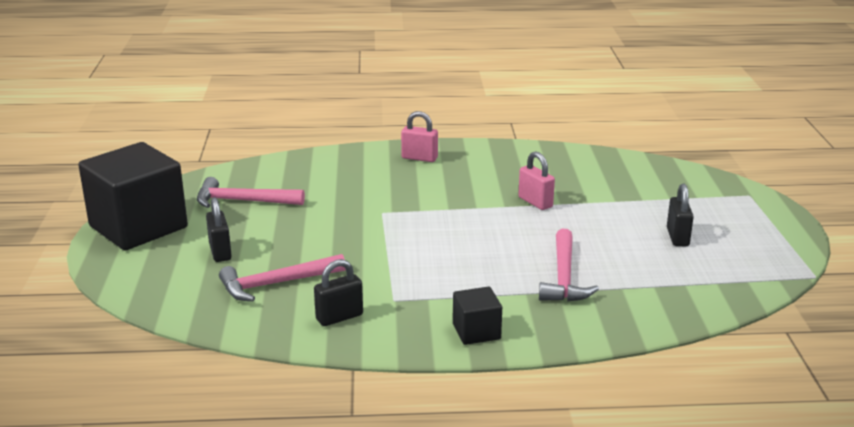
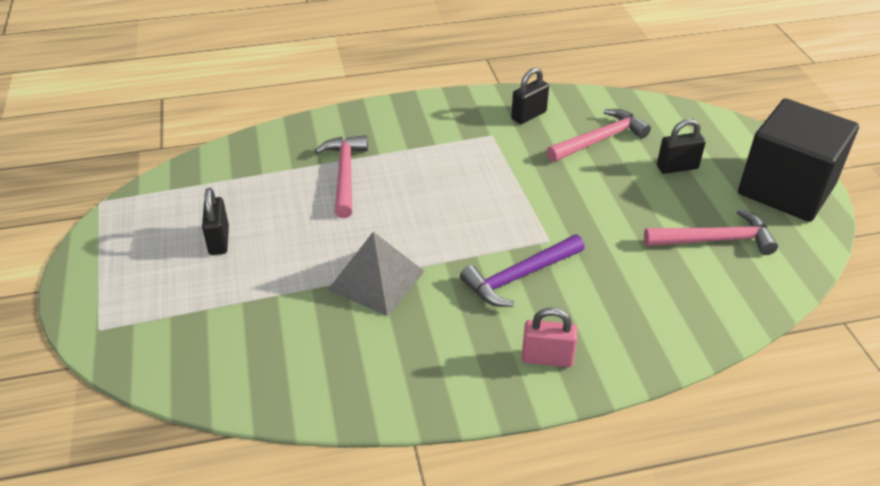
camera: 170 degrees right, 15 degrees up
(220, 252) = (677, 167): black padlock -> black padlock turned 75 degrees counterclockwise
(419, 195) = (519, 277): none -> purple hammer
(476, 331) = (416, 115): black cube -> none
(535, 202) = (376, 280): pink padlock -> grey pyramid

